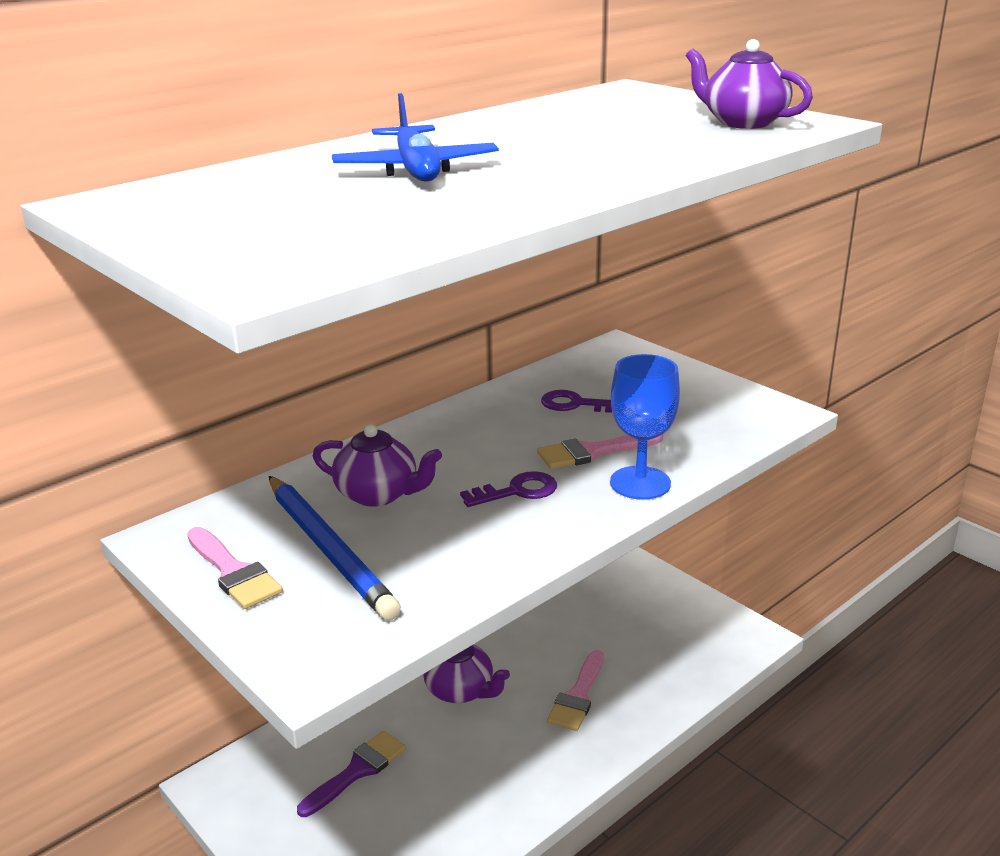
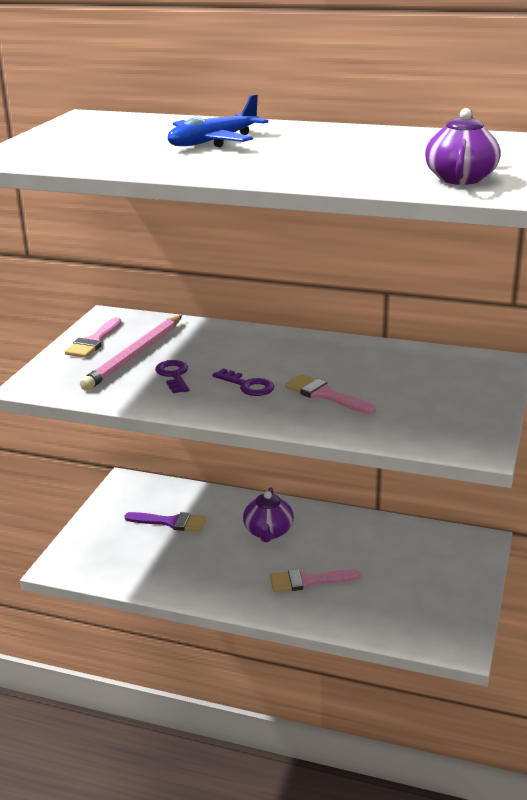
camera: 60 degrees right, 0 degrees up
(329, 549) = (134, 356): blue pencil -> pink pencil
(378, 494) = (201, 350): purple teapot -> none
(576, 404) = (385, 372): purple key -> purple key (174, 375)
(640, 483) = (302, 420): blue goblet -> none

